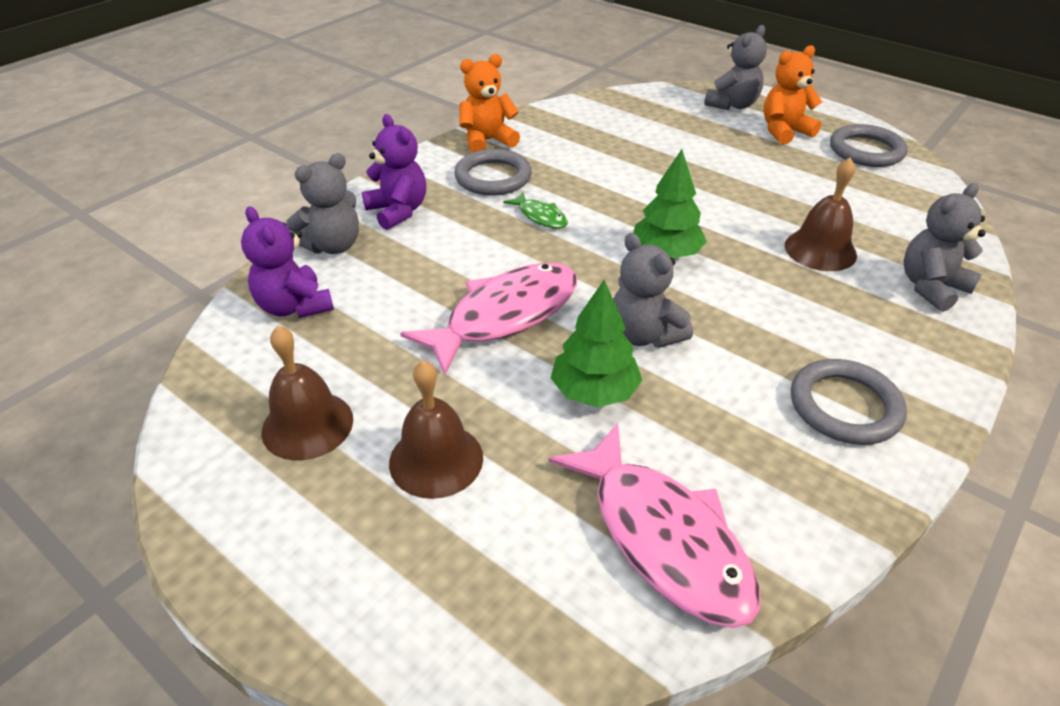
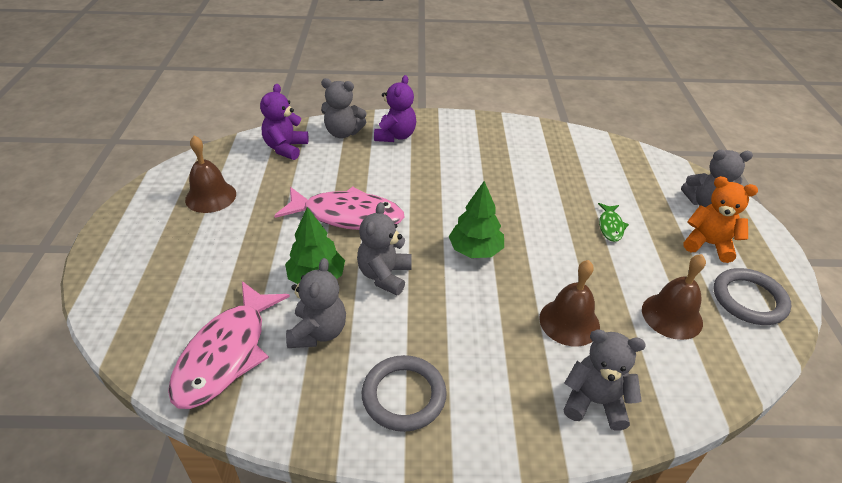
camera: 50 degrees right, 0 degrees up
(436, 460) = (220, 247): brown bell -> brown bell (672, 316)
(487, 141) = (502, 129): orange teddy bear -> none
(493, 177) = (468, 149): grey ring -> none
(540, 216) = (452, 184): green fish -> green fish (610, 226)
(693, 431) = (318, 332): none -> grey teddy bear

